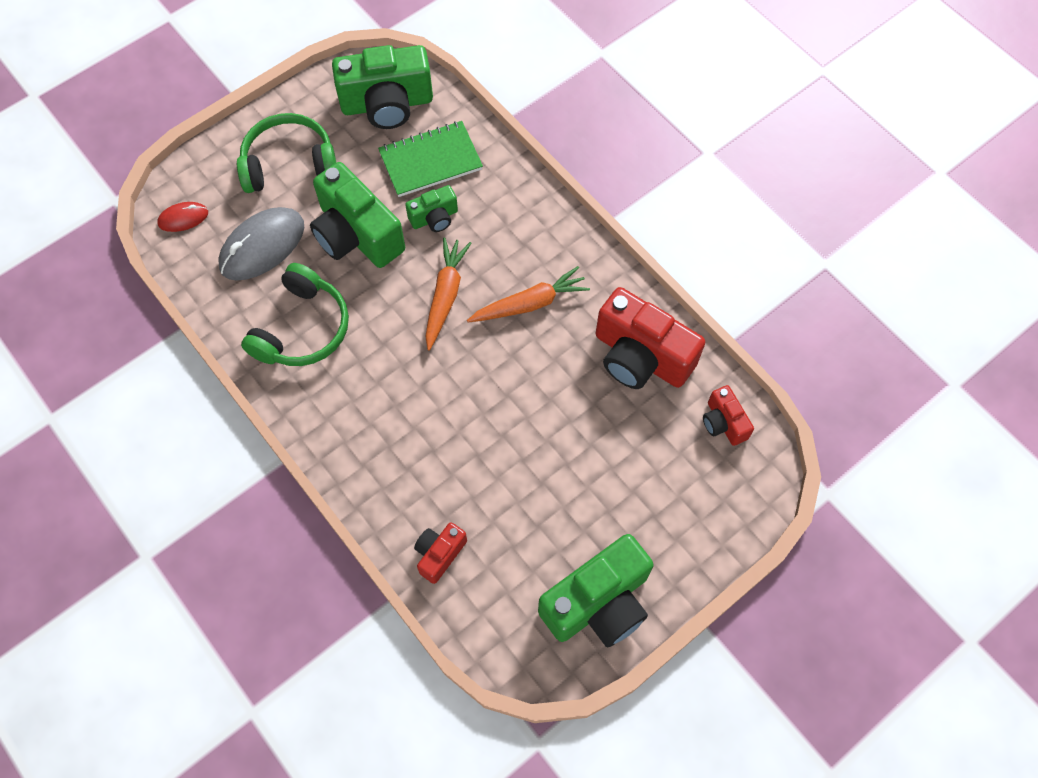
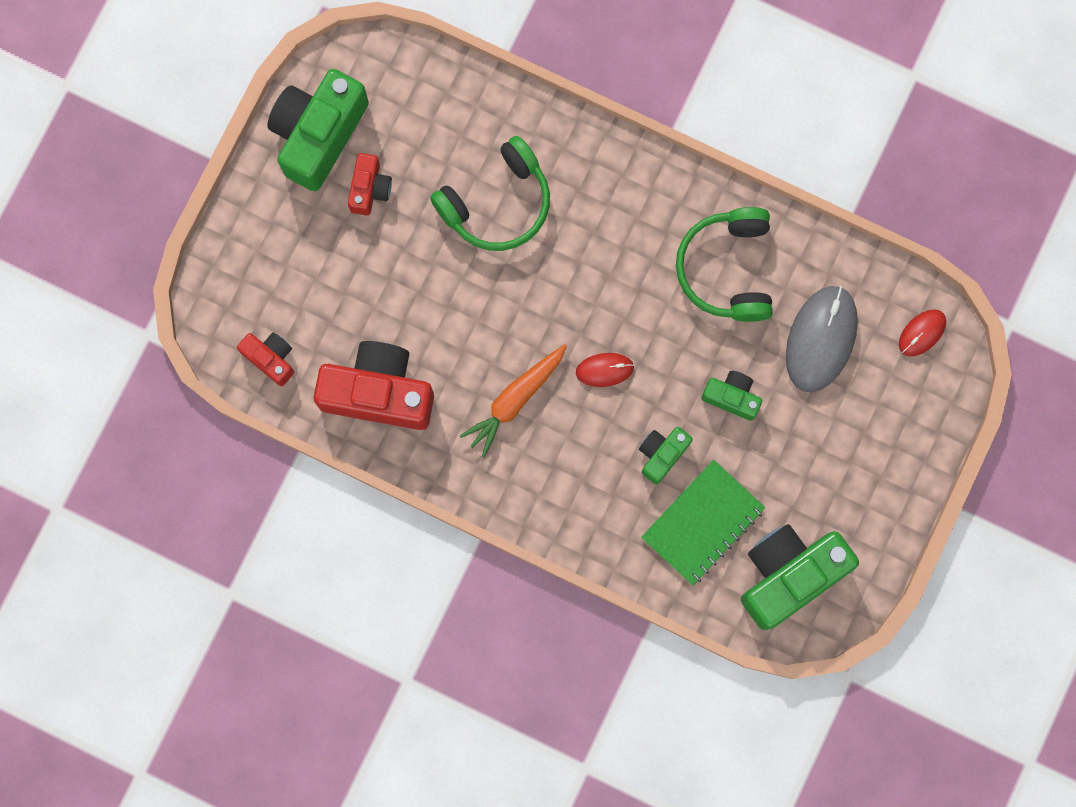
camera: 155 degrees right, 15 degrees up
(289, 164) = (851, 448): green headphones -> green headphones (497, 203)
(357, 235) = (732, 397): green camera -> green camera, size x0.51
(439, 554) = (480, 113): red camera -> red camera (369, 189)
(445, 295) = (604, 370): orange carrot -> red mouse

